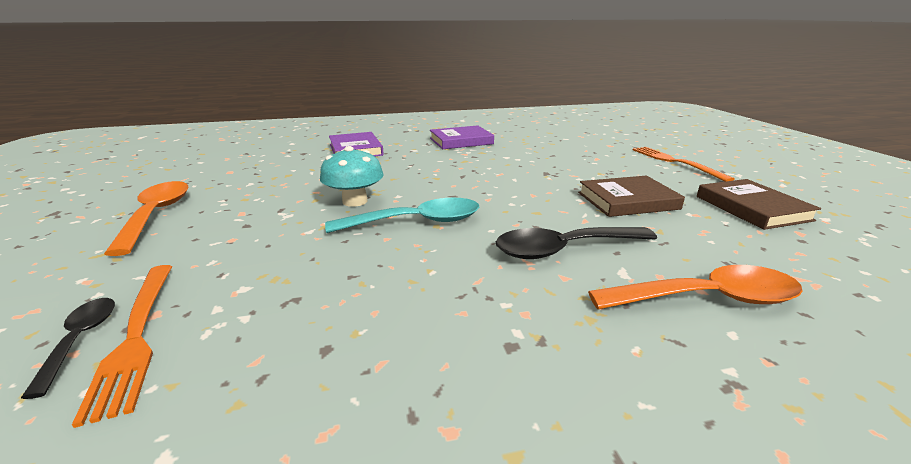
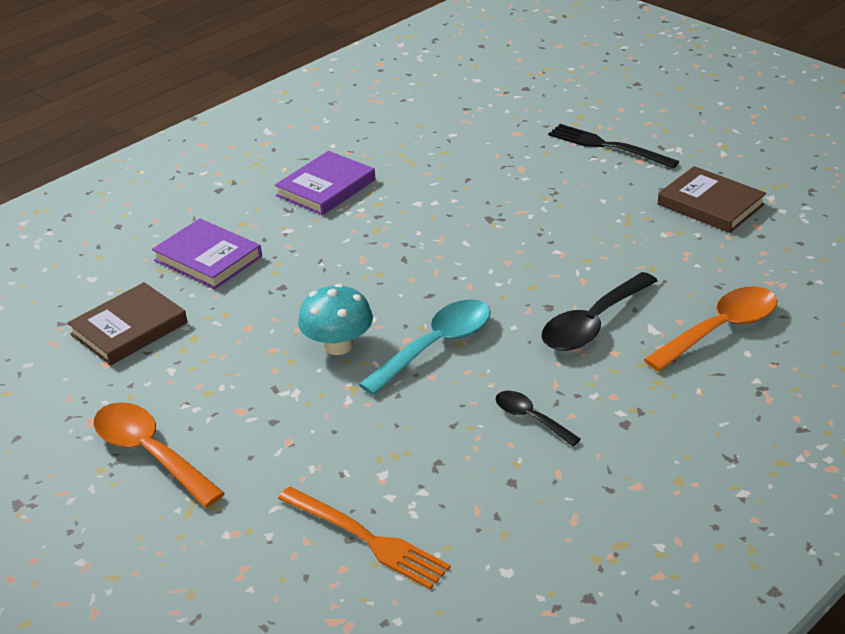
camera: 30 degrees left, 10 degrees up
(80, 339) = (330, 561): black spoon -> black spoon (530, 418)
(627, 200) = (601, 235): brown book -> brown book (129, 328)
(675, 162) = (608, 146): orange fork -> black fork

